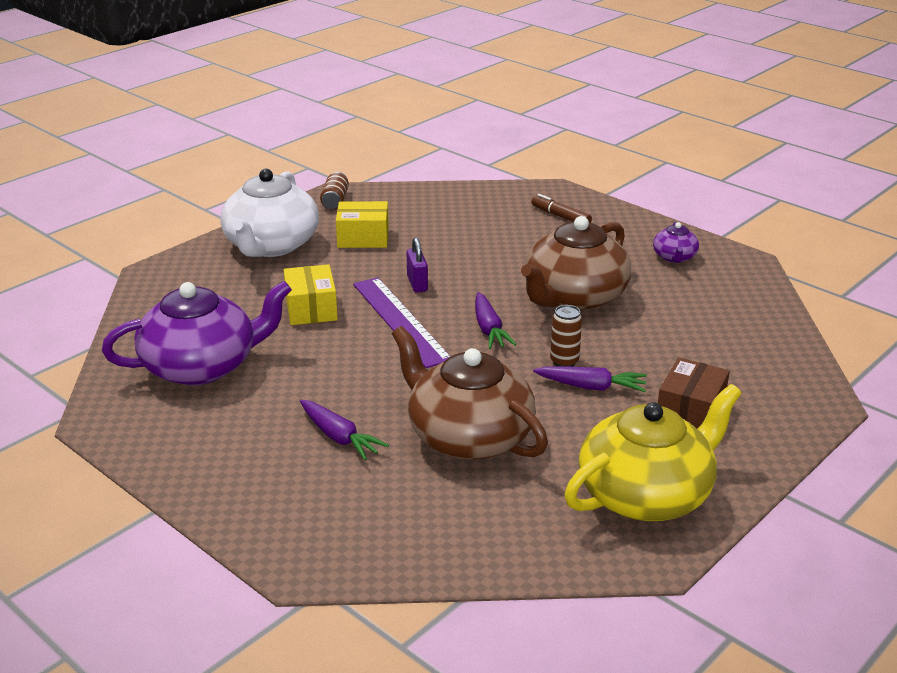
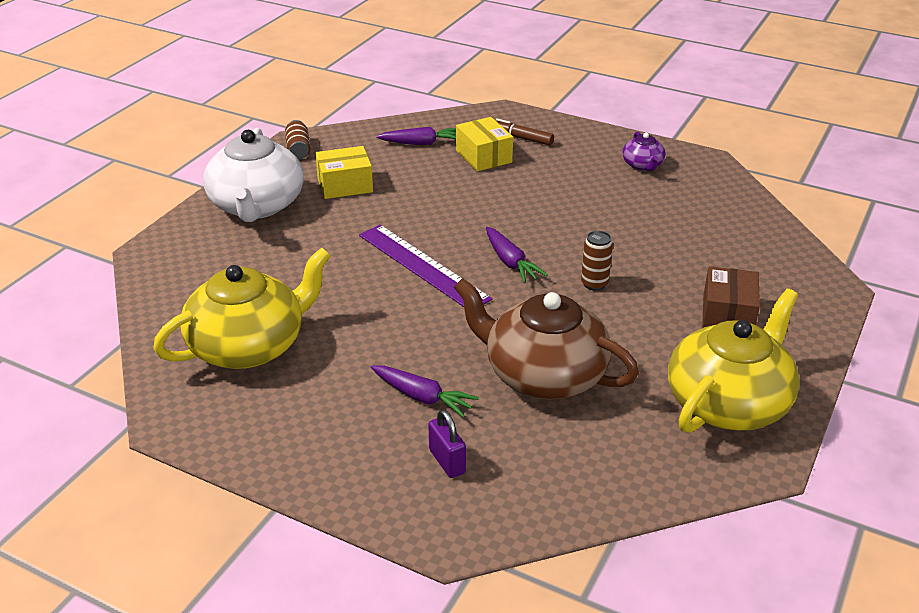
camera: 15 degrees left, 5 degrees up
(202, 366) = (249, 346): purple teapot -> yellow teapot
(311, 309) = (330, 267): yellow box -> yellow box (483, 156)
(417, 284) = (420, 225): purple padlock -> purple padlock (447, 461)
(574, 297) = (572, 218): brown teapot -> none
(592, 387) = (631, 305): purple carrot -> purple carrot (422, 143)

